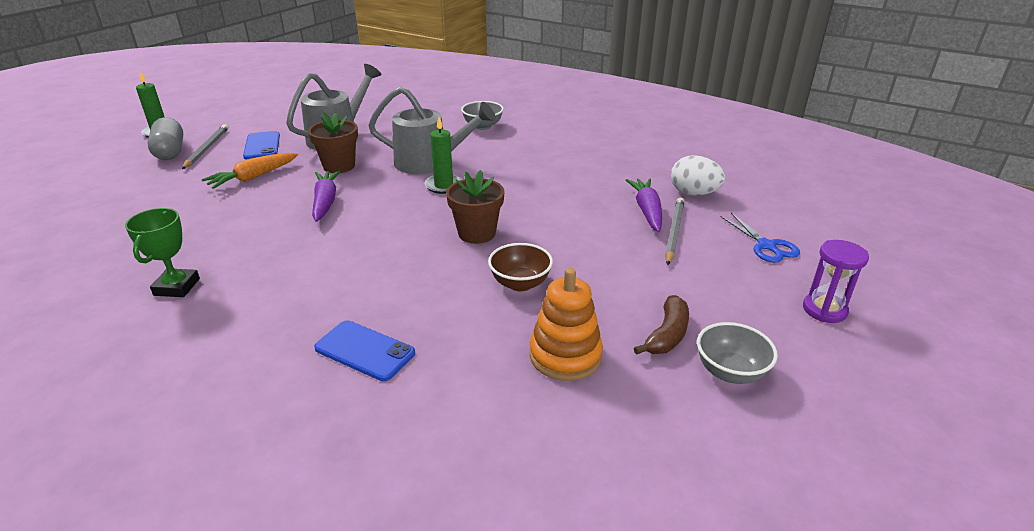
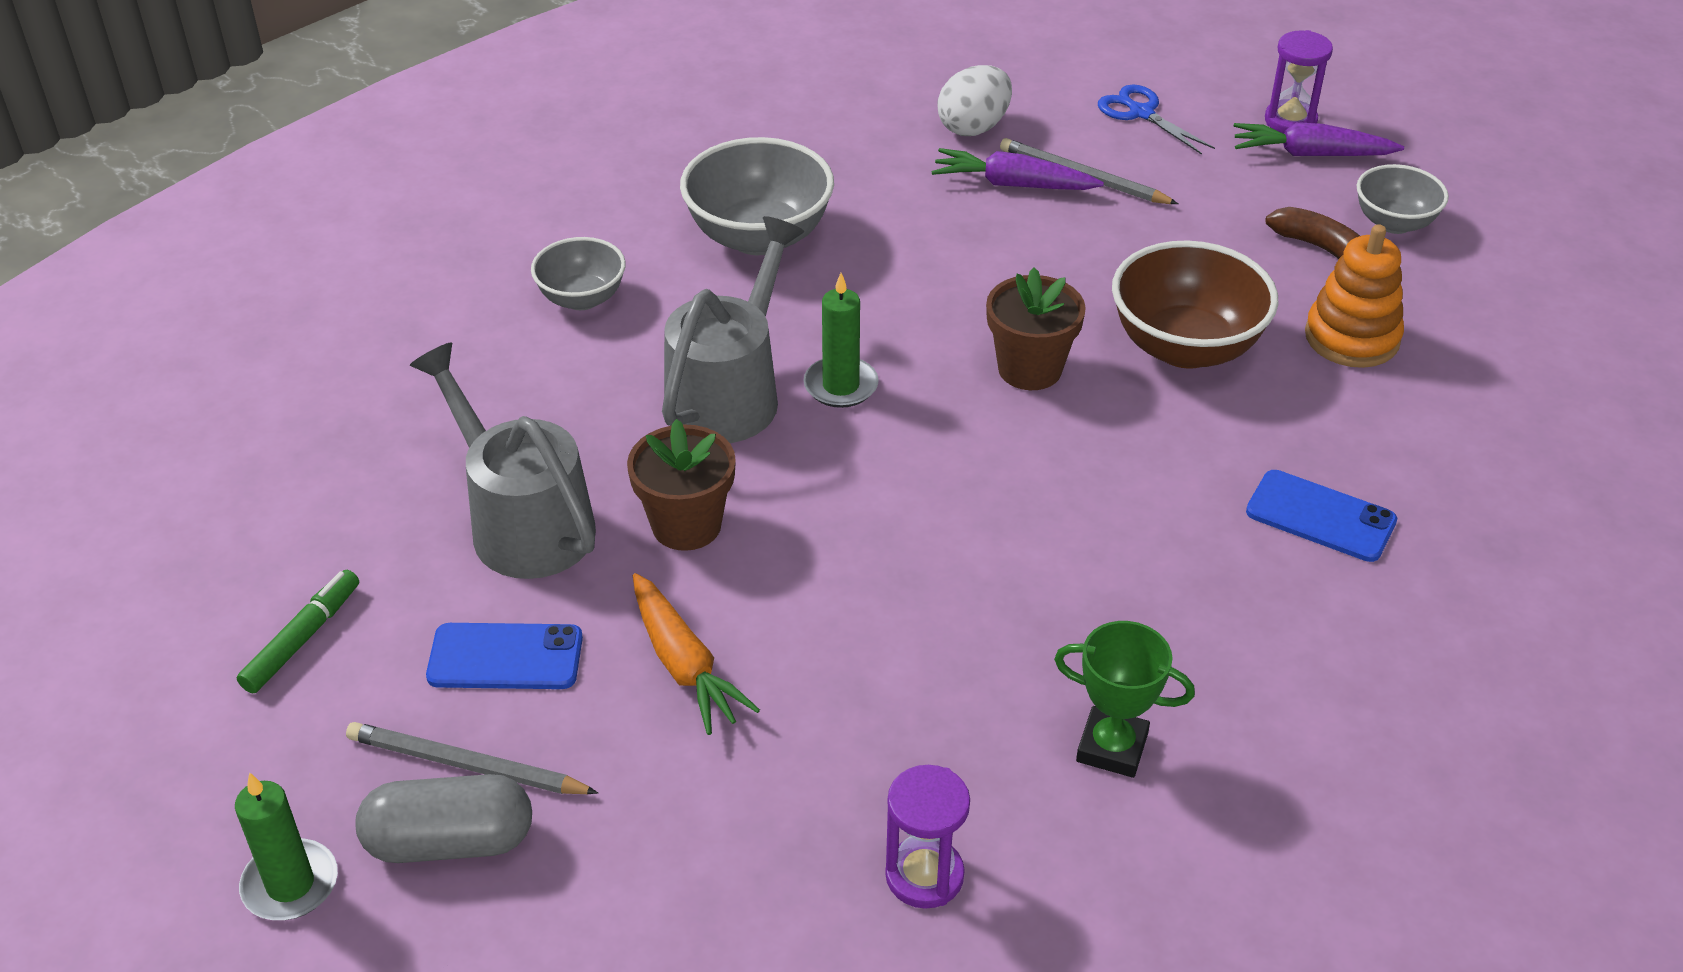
camera: 75 degrees left, 10 degrees up
(112, 244) = (924, 875): none -> purple hourglass
(275, 115) = (302, 639): none -> green marker
(325, 202) = (849, 549): purple carrot -> purple carrot (1311, 154)
(364, 351) = (1320, 517): blue phone -> blue phone turned 75 degrees clockwise
(520, 283) = (1185, 347): brown bowl -> brown bowl, size x1.68
(549, 153) = (759, 237): none -> grey bowl
(766, 246) = (1141, 113): blue scissors -> blue scissors turned 120 degrees counterclockwise

